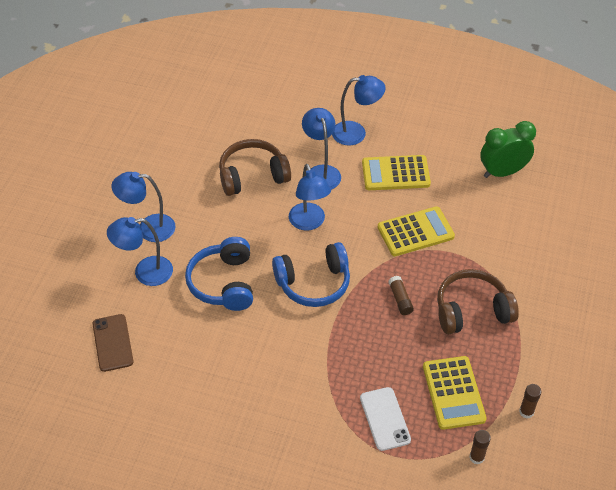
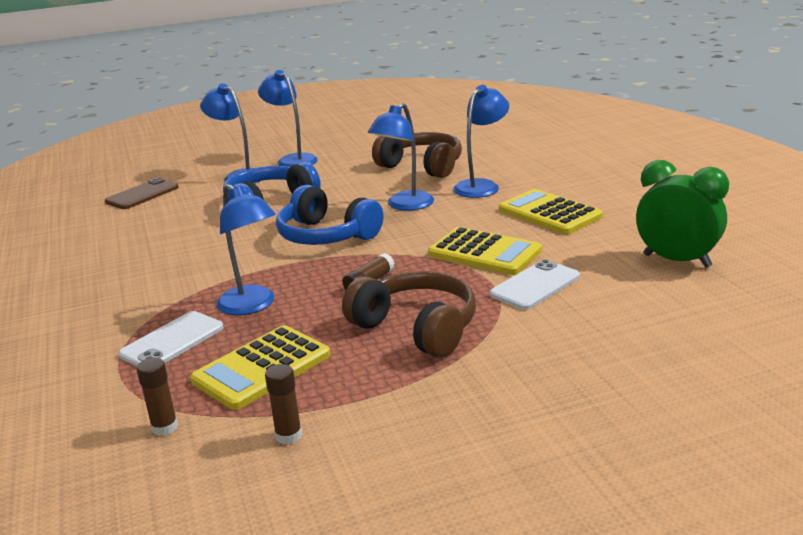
camera: 55 degrees right, 25 degrees down
(356, 133) = (565, 179): blue lamp -> blue lamp (252, 306)
(474, 239) = (535, 285): none -> white phone

